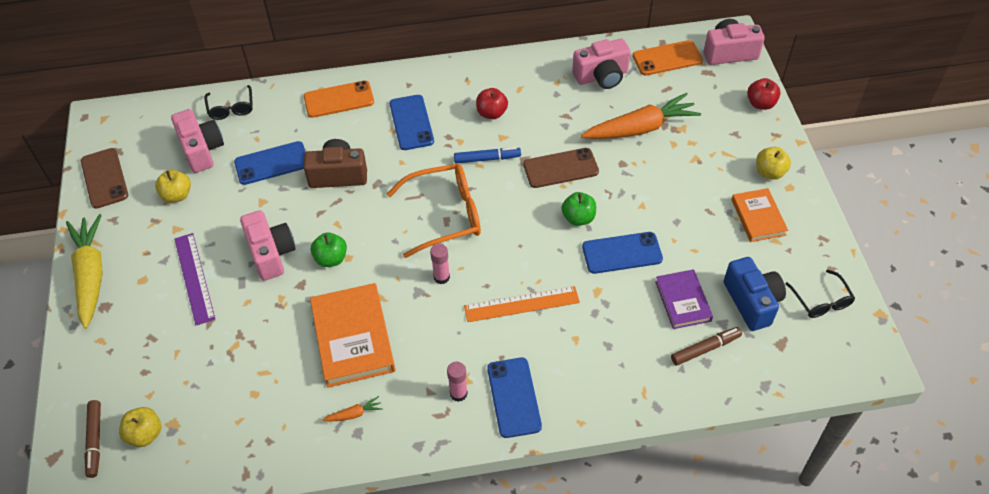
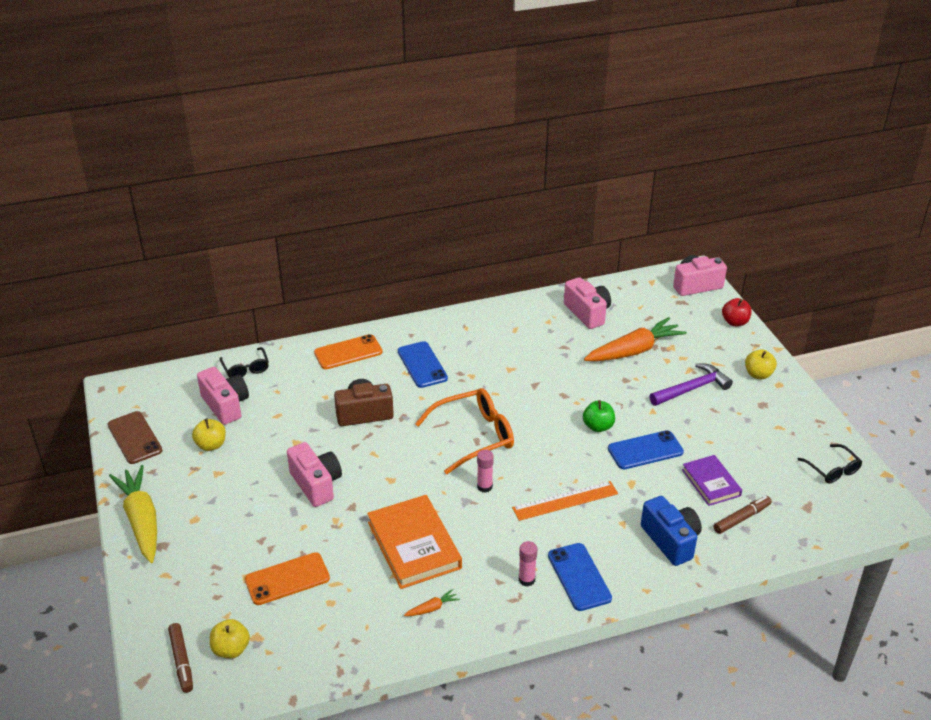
camera: 10 degrees left, 15 degrees down
(194, 278) = (246, 512): purple ruler -> none
(272, 163) = (297, 410): blue phone -> none
(331, 258) = (375, 482): green apple -> none
(487, 159) = (501, 387): blue marker -> none
(491, 113) = (495, 351): red apple -> none
(560, 168) = (570, 389): brown phone -> none
(601, 76) = (587, 313): pink camera -> pink camera turned 90 degrees counterclockwise
(667, 58) = (642, 294): orange phone -> orange phone (287, 579)
(691, 182) = (692, 389): none -> purple hammer
(752, 302) = (772, 477): blue camera -> blue camera (671, 540)
(758, 217) = (758, 410): orange book -> none

